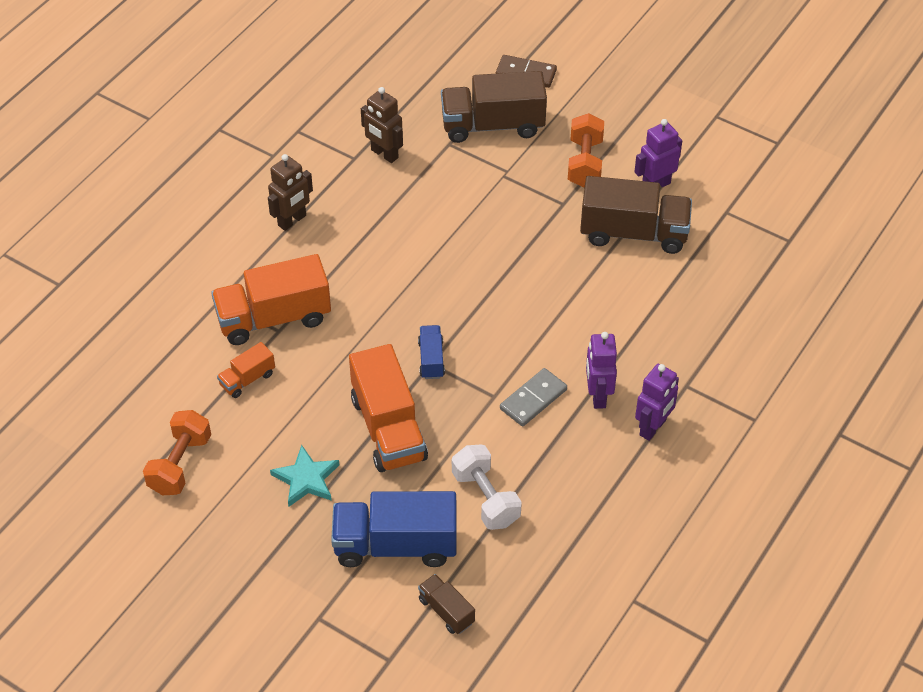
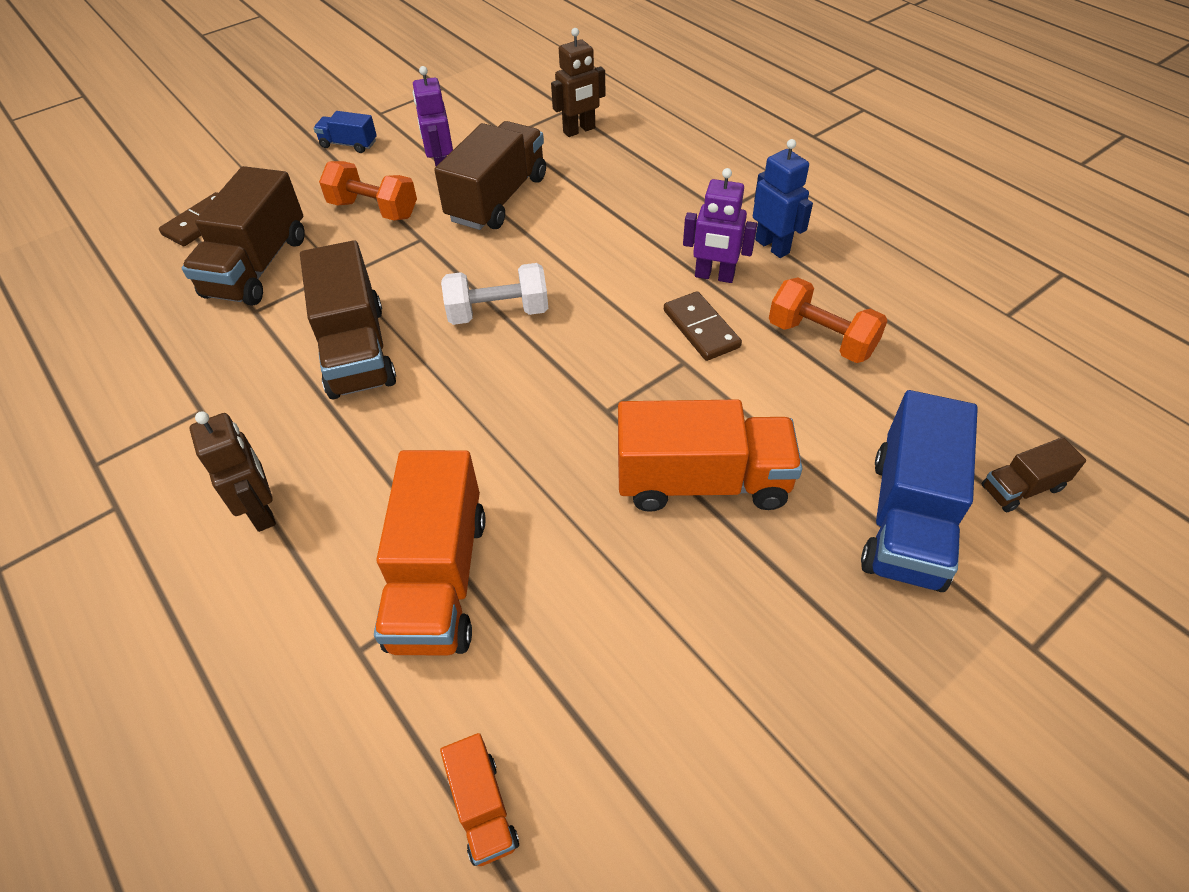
camera: 70 degrees left, 0 degrees up
(180, 464) = (691, 802): orange dumbbell -> orange dumbbell (821, 339)
(247, 379) = (545, 646): orange truck -> orange truck (482, 808)
(306, 479) = (768, 605): turquoise star -> none
(384, 154) = (220, 377): brown robot -> brown robot (579, 130)
(431, 359) = (601, 409): blue truck -> blue truck (349, 144)
(434, 212) = (356, 350): none -> brown truck
(485, 498) = (843, 406): white dumbbell -> white dumbbell (498, 313)
(533, 399) = (701, 329): grey domino -> brown domino
(653, 428) = (772, 246): purple robot -> blue robot

